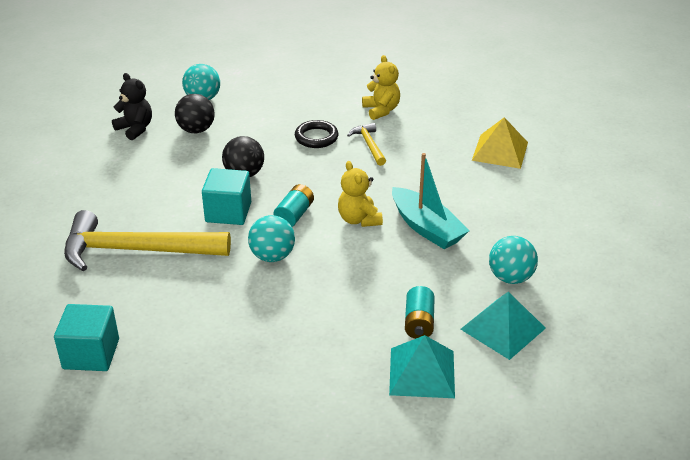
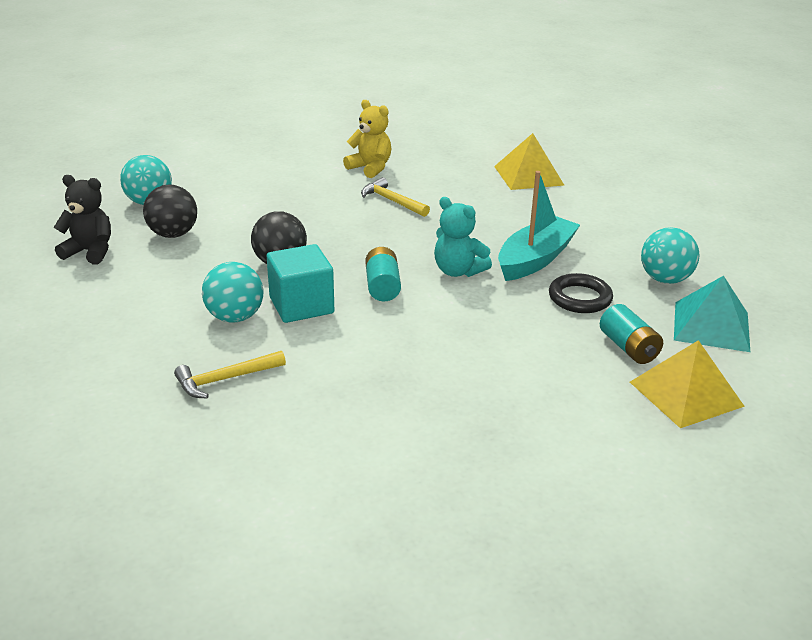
camera: 30 degrees left, 5 degrees down
(91, 354) = (285, 518): turquoise cube -> none
(136, 250) = (225, 379): yellow hammer -> yellow hammer, size x0.46
(272, 256) = (402, 334): turquoise ball -> turquoise ball (235, 317)
(316, 137) = (326, 208): black ring -> black ring (580, 298)
(359, 219) = (458, 271): yellow teddy bear -> turquoise teddy bear
(422, 372) = (686, 393): turquoise pyramid -> yellow pyramid
(426, 228) = (535, 259): turquoise boat -> turquoise boat turned 75 degrees counterclockwise

